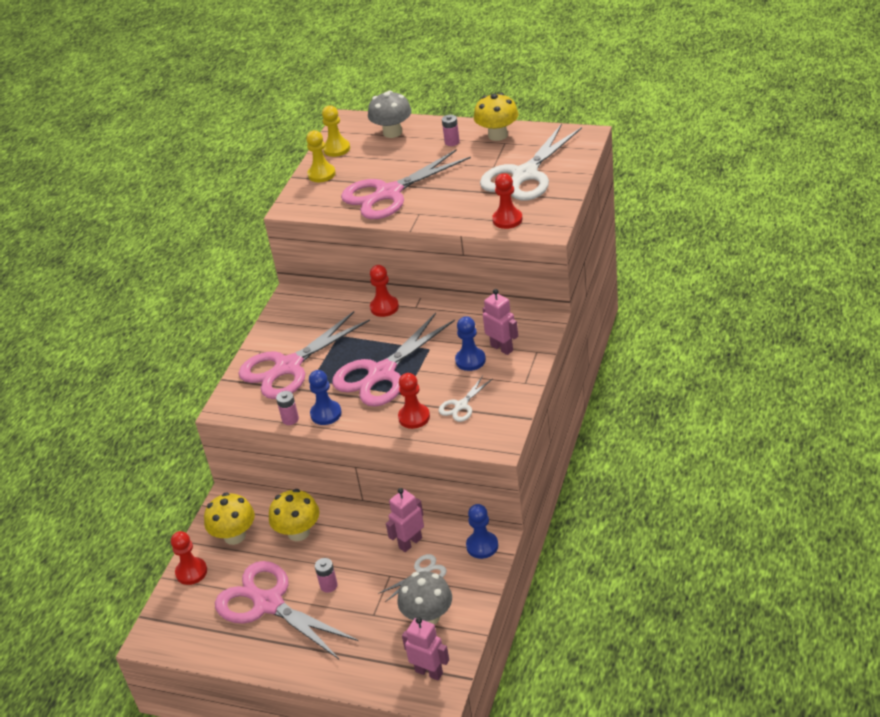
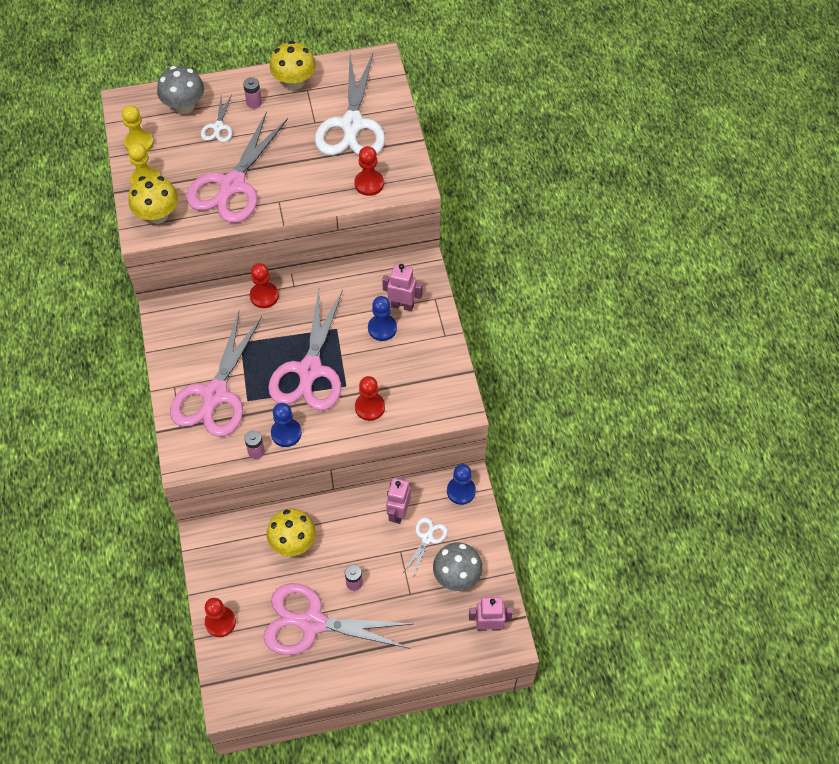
camera: 35 degrees left, 20 degrees up
(234, 536) = (236, 570): yellow mushroom -> yellow mushroom (157, 215)
(461, 406) = (404, 380): white scissors -> white scissors (218, 127)

